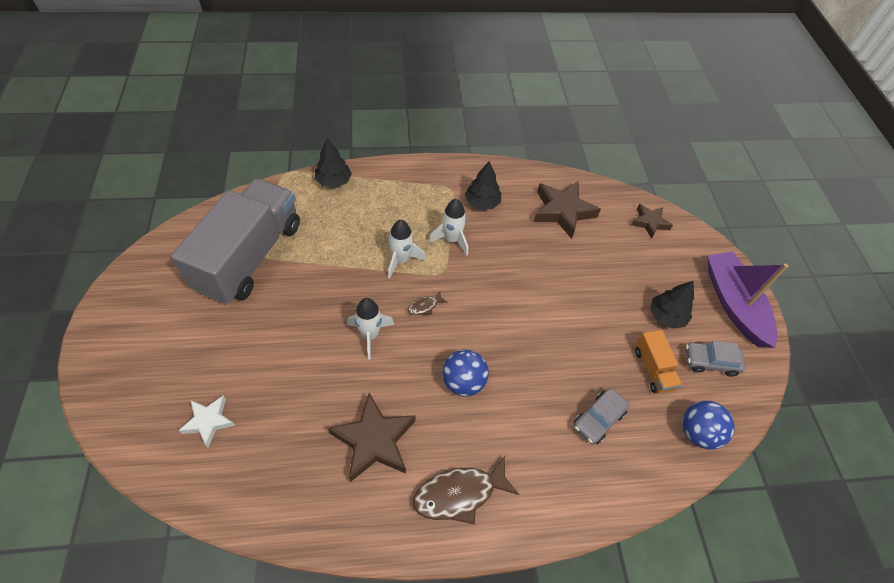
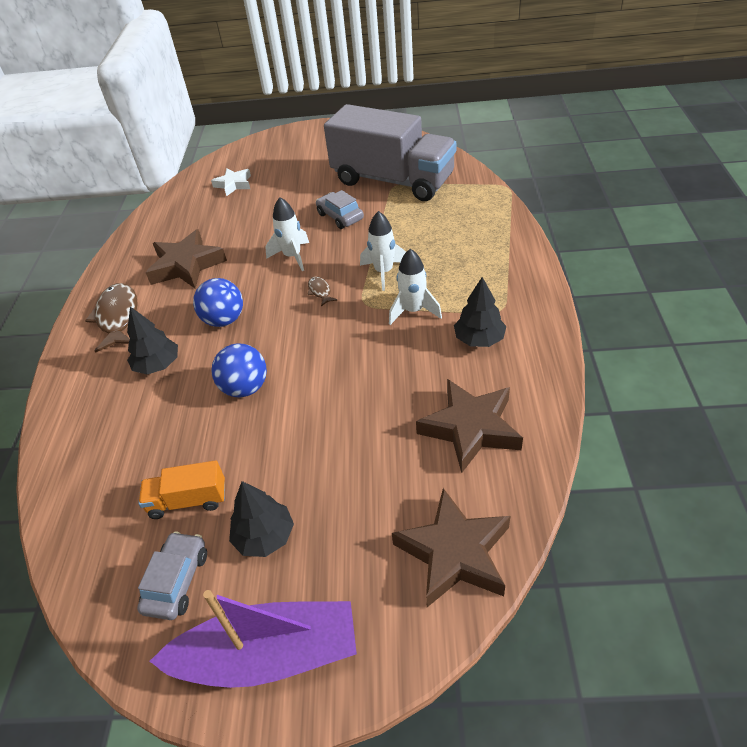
camera: 105 degrees right, 10 degrees down
(334, 181) = (499, 218): black tree -> black tree (157, 365)
(598, 419) = (144, 430): grey car -> grey car (340, 216)
(649, 222) = (454, 553): brown star -> brown star, size x1.69
(697, 432) = (88, 535): blue ball -> blue ball (245, 388)

